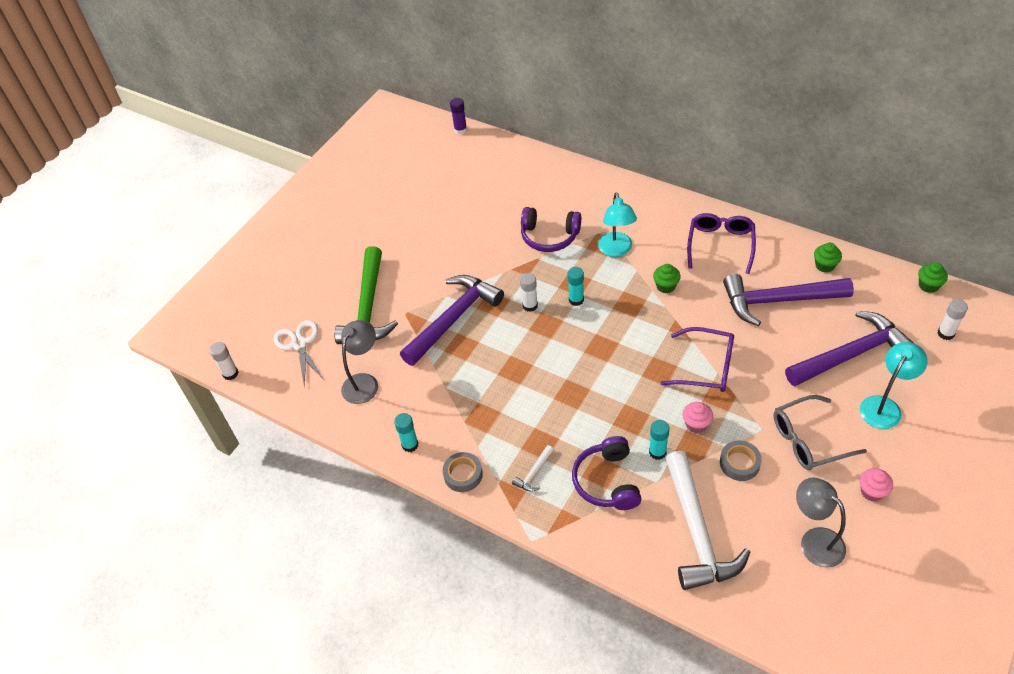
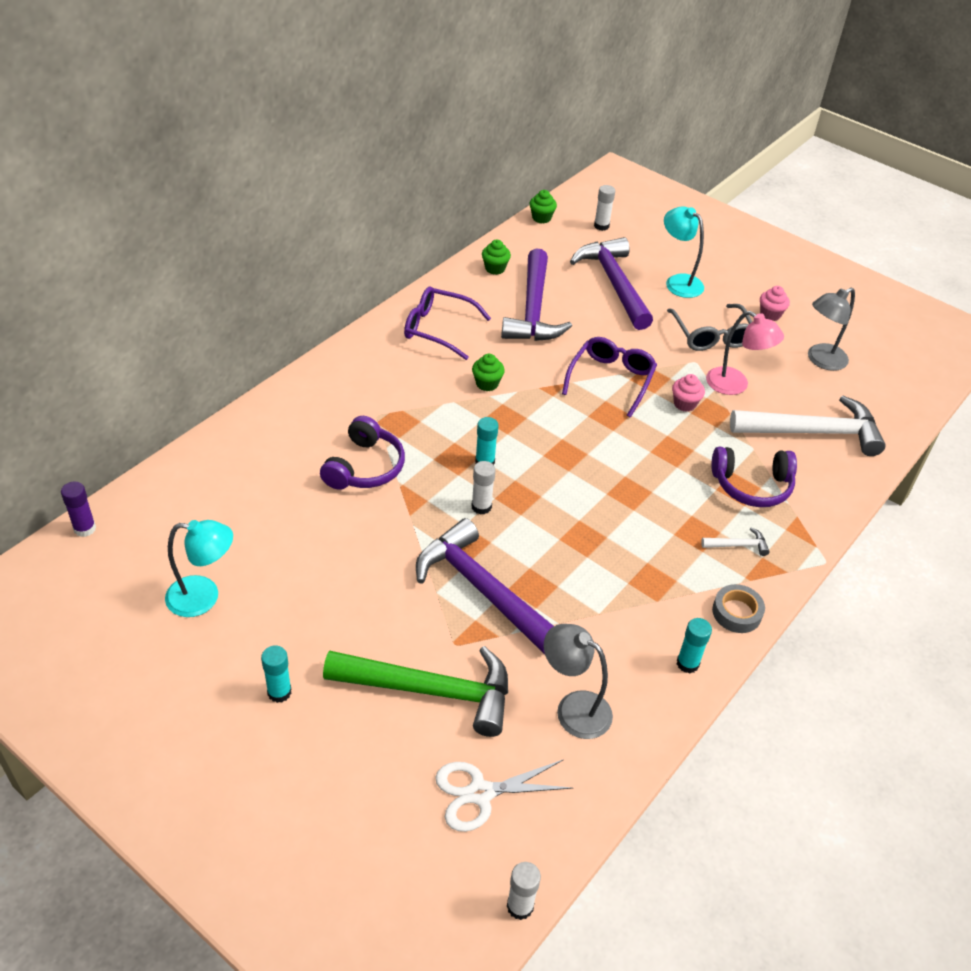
camera: 90 degrees left, 5 degrees down
(534, 473) = (738, 545): white hammer -> white hammer turned 45 degrees counterclockwise
(616, 250) = (414, 411): turquoise lamp -> turquoise lamp (204, 597)
(657, 452) = (717, 439): turquoise glue stick -> turquoise glue stick (279, 692)
(739, 463) = (735, 385): grey tape -> pink lamp

